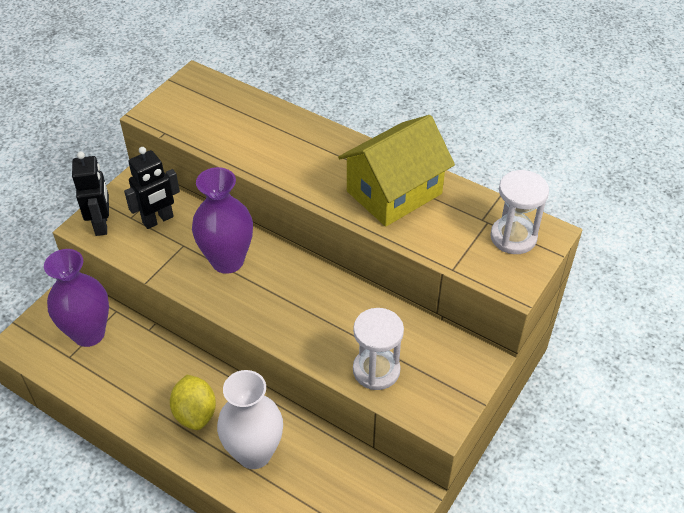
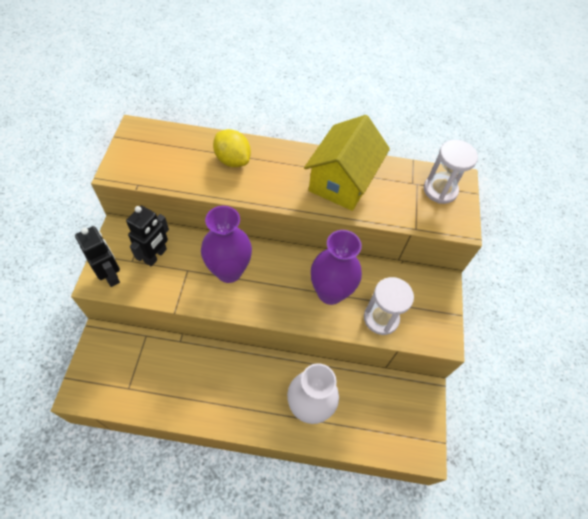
camera: 30 degrees left, 10 degrees up
(89, 333) = (134, 363): purple vase -> purple vase (330, 292)
(195, 413) = (251, 394): yellow lemon -> yellow lemon (232, 160)

